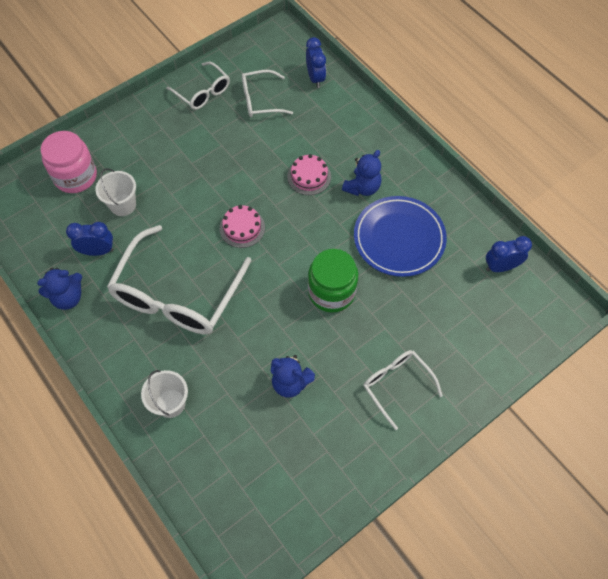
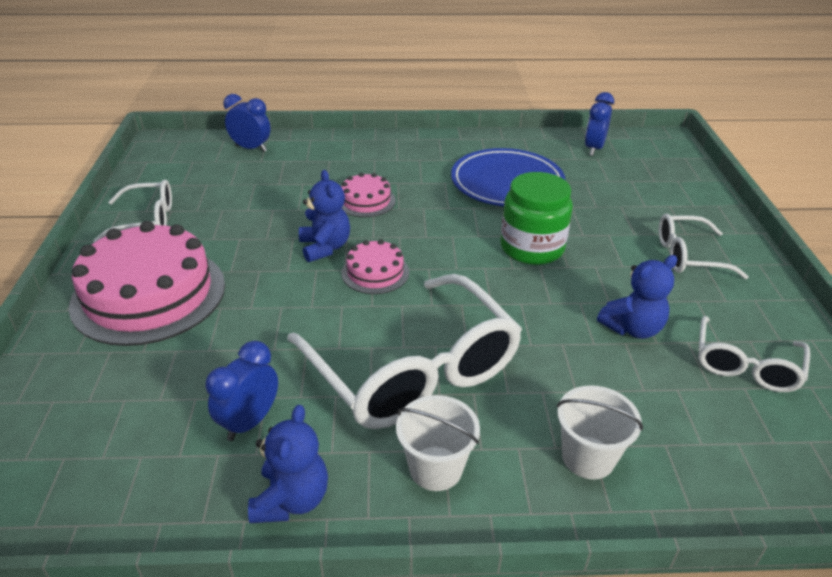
camera: 55 degrees left, 25 degrees down
(75, 176) = (90, 387): pink jar -> none
(123, 205) = (208, 359): white bucket -> white bucket (435, 468)
(147, 145) = (149, 294): none -> pink cake
(260, 100) = (222, 189): white glasses -> white glasses (745, 365)
(362, 187) = (421, 177): blue teddy bear -> blue teddy bear (325, 247)

